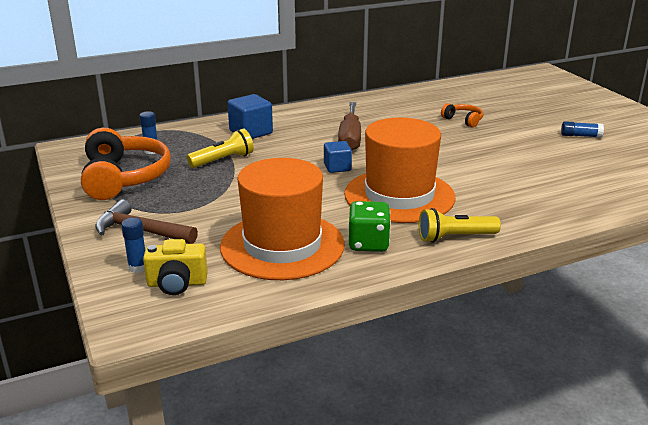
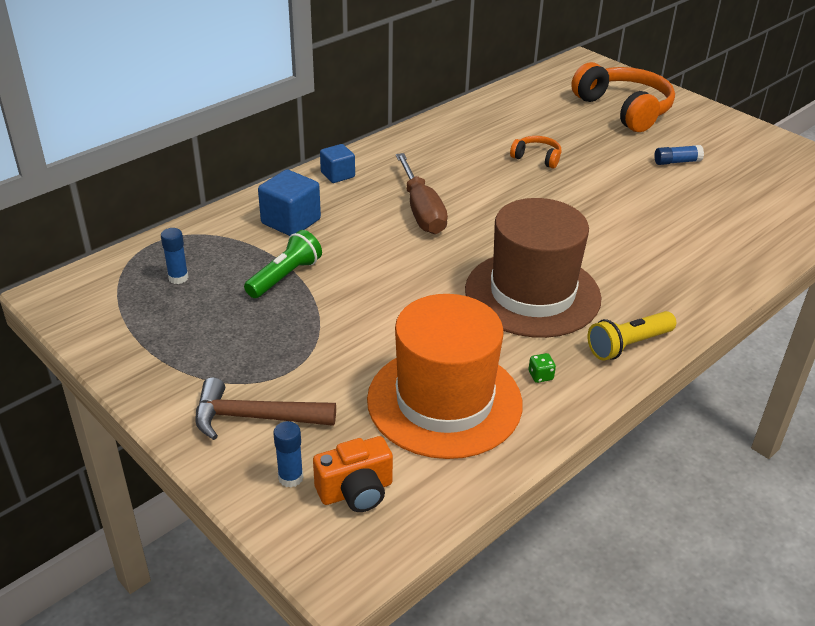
camera: 20 degrees left, 10 degrees up
(124, 178) = (172, 332): orange headphones -> orange headphones (624, 109)
(177, 284) = (356, 491): yellow camera -> orange camera
(223, 160) = (285, 276): yellow flashlight -> green flashlight
(337, 167) = (434, 262): blue cube -> blue cube (337, 175)
(368, 243) = (540, 376): green dice -> green dice, size x0.45
(399, 196) = (532, 294): orange hat -> brown hat

